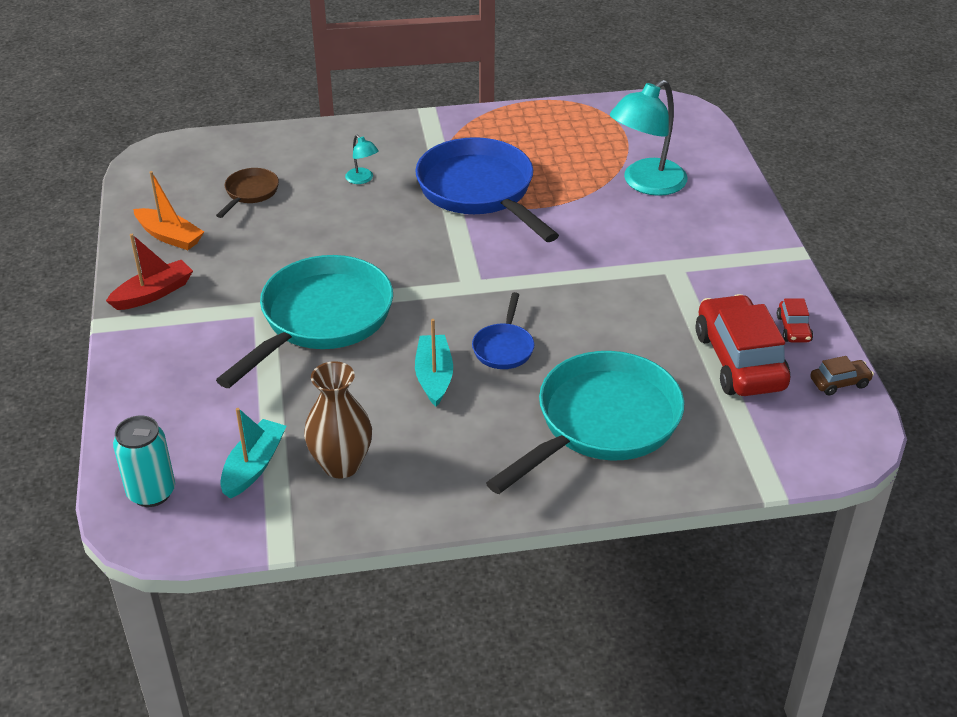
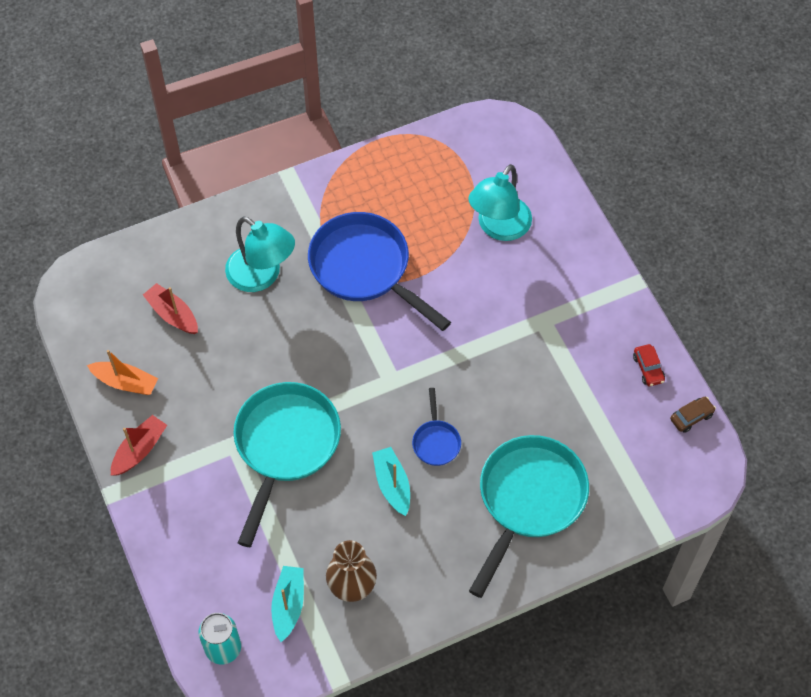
camera: 15 degrees left, 20 degrees up
(250, 193) = (172, 314): brown pan -> red boat
(362, 179) = (262, 276): turquoise lamp -> turquoise lamp, size x2.25
(739, 361) = (615, 412): red car -> none

